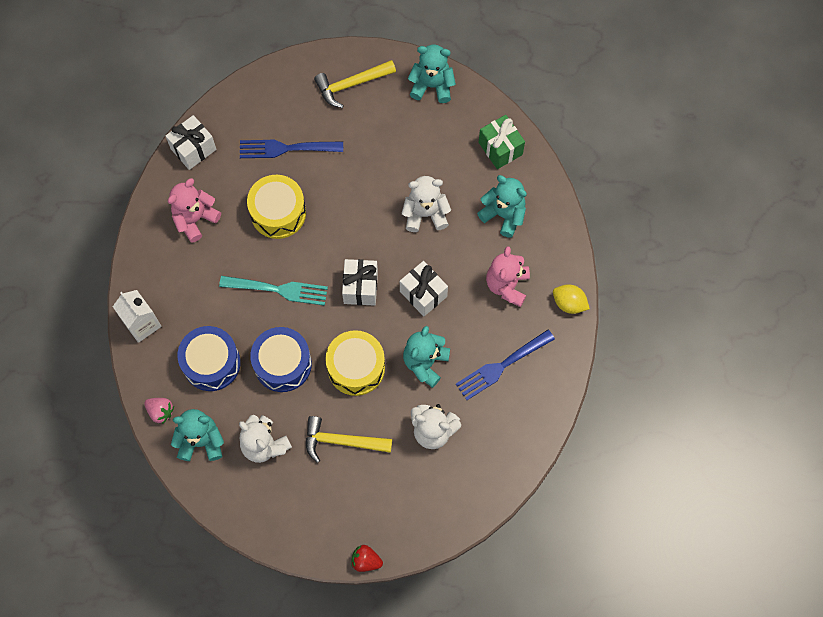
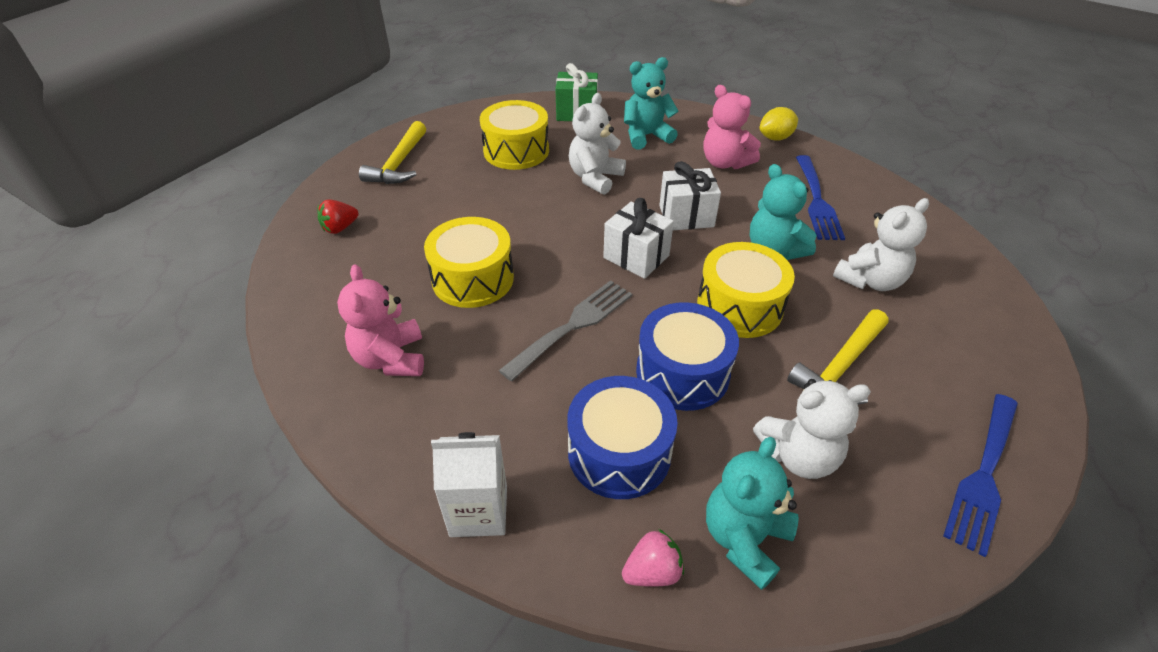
camera: 55 degrees left, 25 degrees down
(193, 149) = (301, 312): white gift -> none
(279, 289) = (573, 325): turquoise fork -> grey fork
(286, 148) = (405, 237): blue fork -> blue fork (984, 475)
(366, 560) = (1051, 429): red strawberry -> red strawberry (340, 228)
(420, 144) = (516, 151): none -> yellow drum
(432, 85) = (467, 121): turquoise teddy bear -> none

